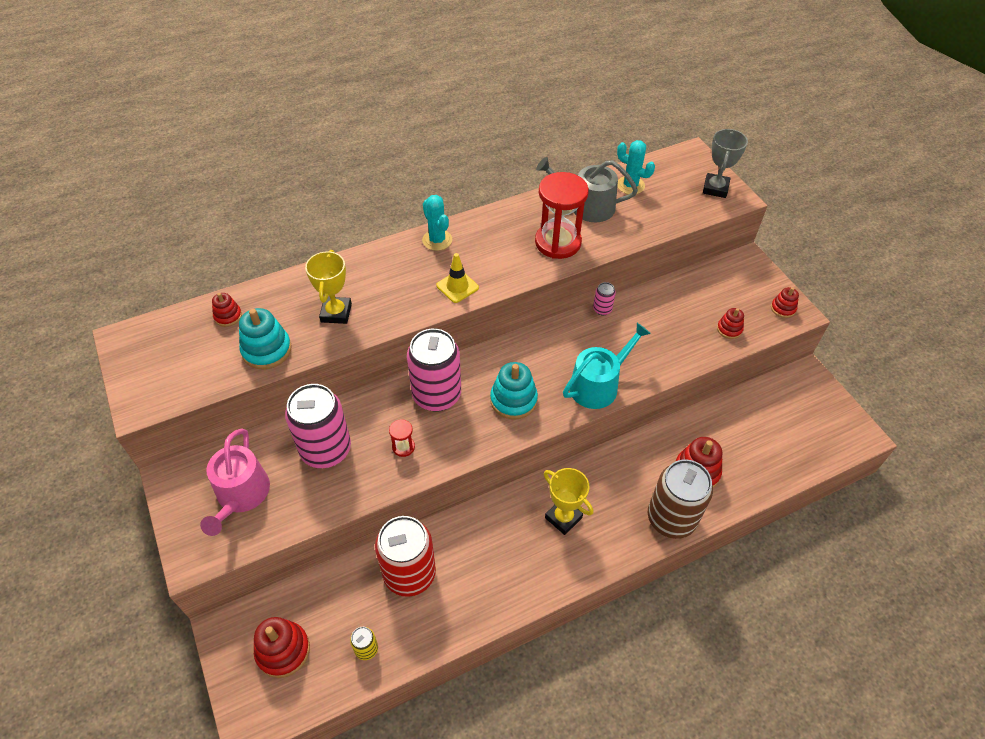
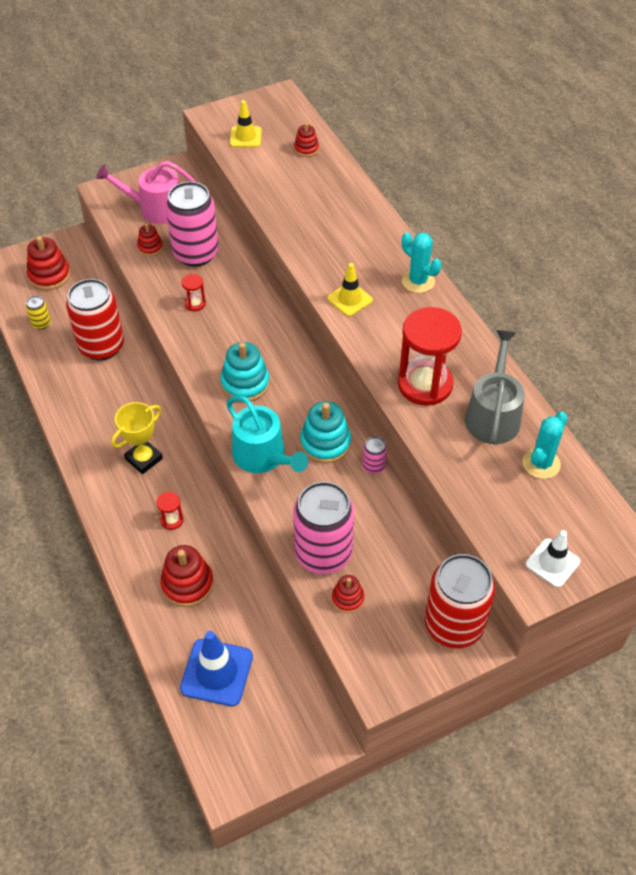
camera: 90 degrees right, 0 degrees up
(191, 370) = (245, 137): none -> yellow traffic cone
(266, 350) = (267, 176): turquoise stacking toy -> turquoise stacking toy (325, 443)
(336, 313) = (311, 215): yellow trophy -> none
(436, 395) = (253, 324): pink can -> pink can (323, 553)
(437, 240) = (418, 281): turquoise cactus -> turquoise cactus turned 75 degrees clockwise
(632, 488) = (172, 520): none -> red hourglass
(671, 518) = (133, 552): brown can -> none
(715, 188) = (552, 563): grey trophy -> white traffic cone
(737, 270) = (453, 625): none -> red can
(773, 446) = (217, 672): none -> blue traffic cone
(783, 308) = (387, 670): red stacking toy -> red stacking toy (150, 247)

